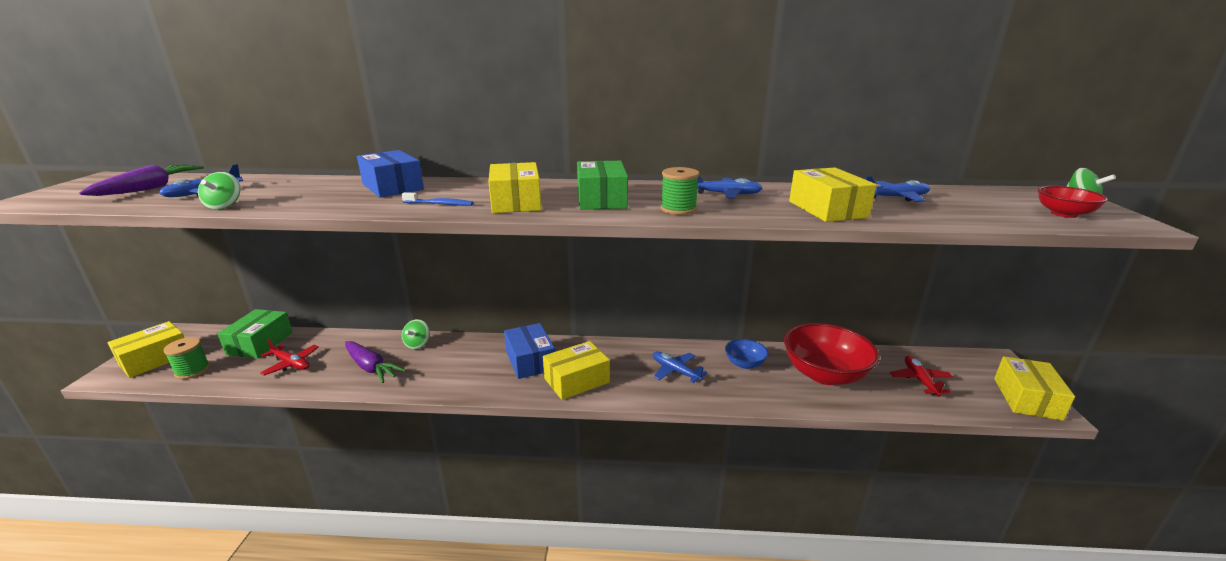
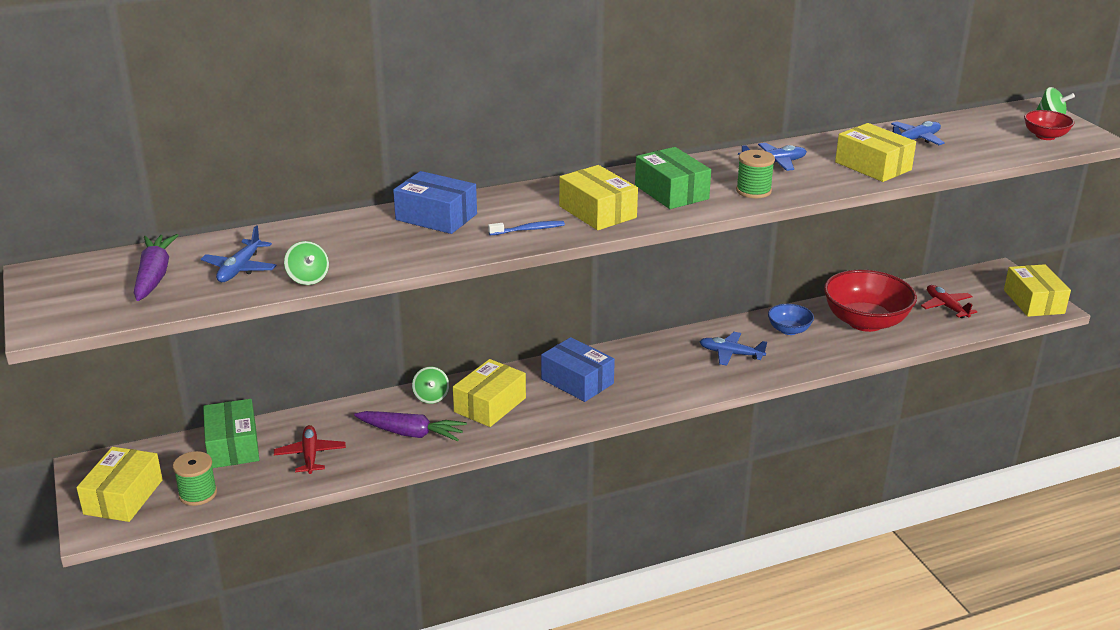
camera: 25 degrees left, 5 degrees up
(291, 364) = (310, 455): red plane -> red plane turned 105 degrees counterclockwise
(576, 380) = (644, 387): yellow box -> yellow box (490, 405)

